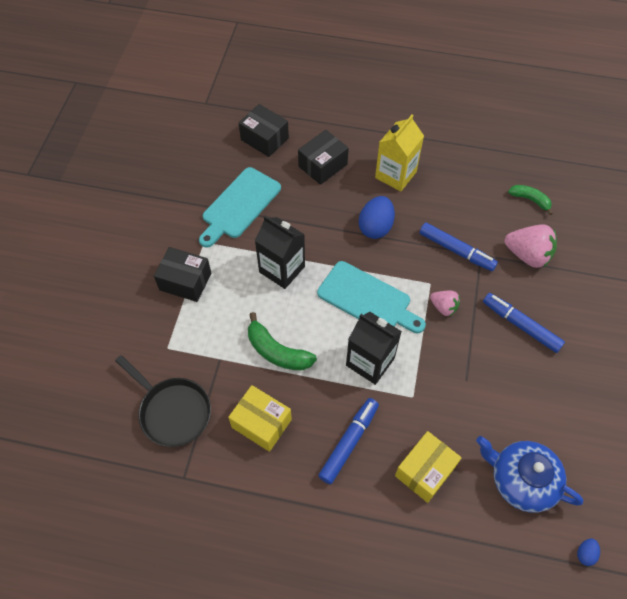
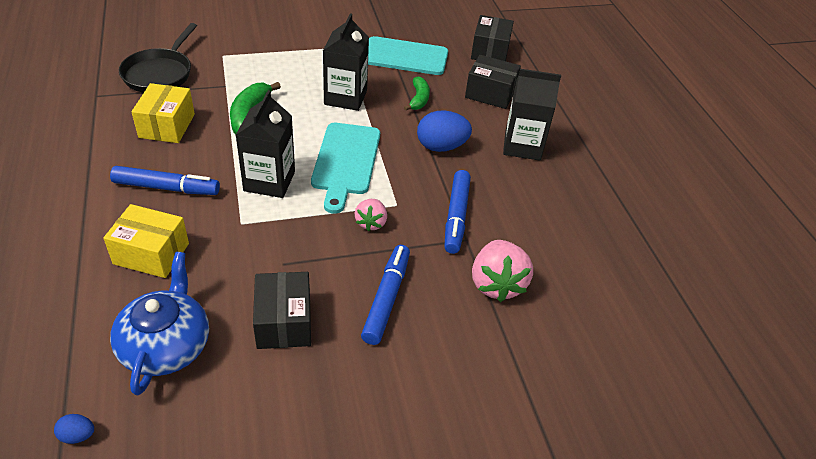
camera: 60 degrees right, 15 degrees down
(185, 281) = (296, 47): black box -> black box (284, 322)
(395, 175) = (522, 146): yellow carton -> black carton
(530, 200) = (584, 269): green banana -> green banana (418, 99)

